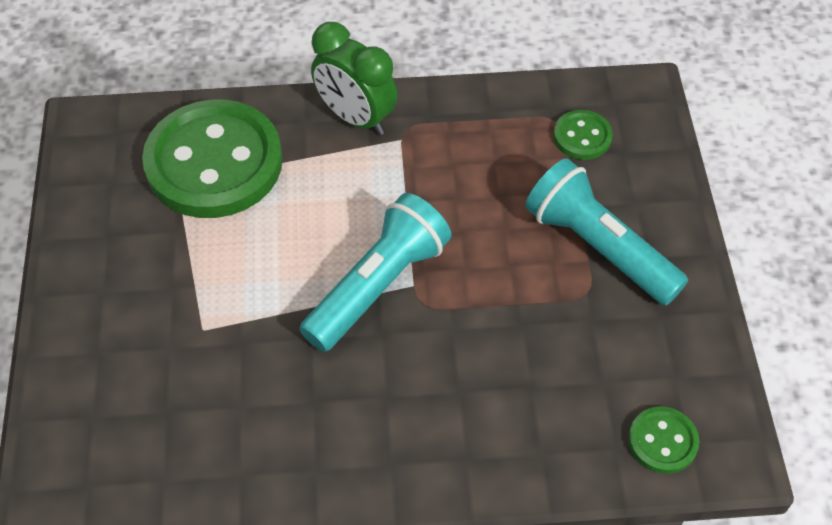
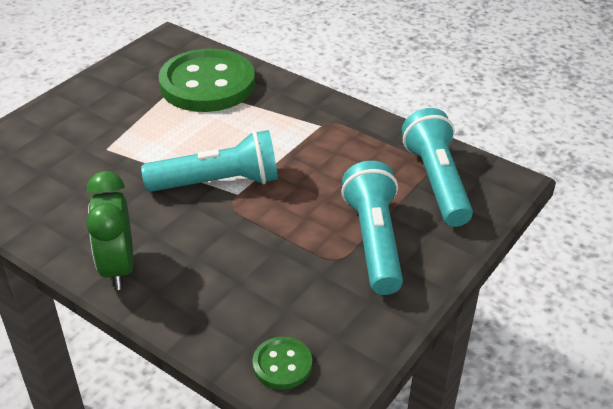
camera: 40 degrees right, 15 degrees down
(356, 117) = (308, 103): green clock -> green clock (118, 268)
(582, 137) = (436, 182): green button -> turquoise flashlight

